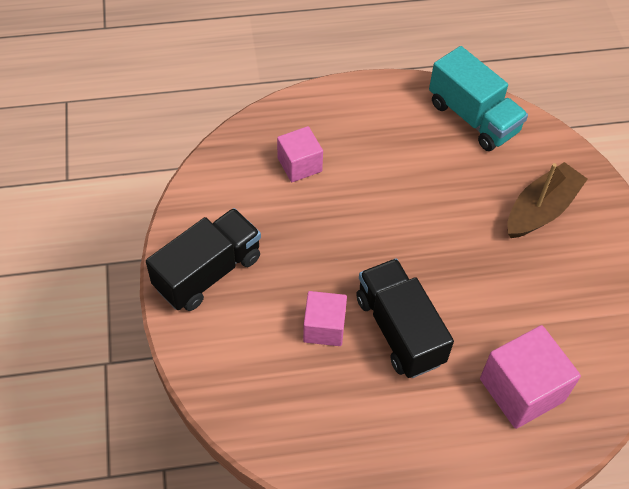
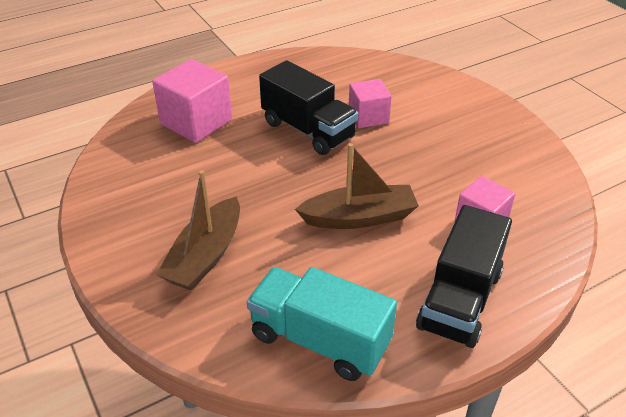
camera: 160 degrees right, 15 degrees down
(208, 272) = (484, 123): black truck -> black truck (459, 300)
(398, 203) = (359, 217): none -> brown boat

